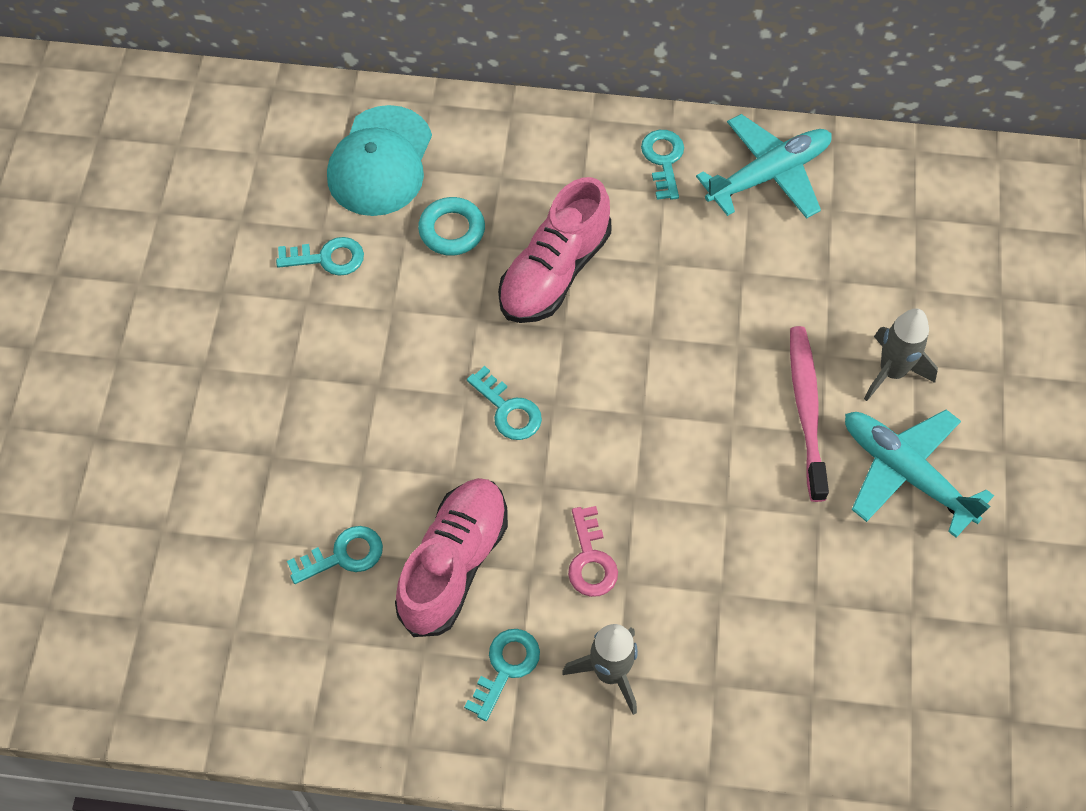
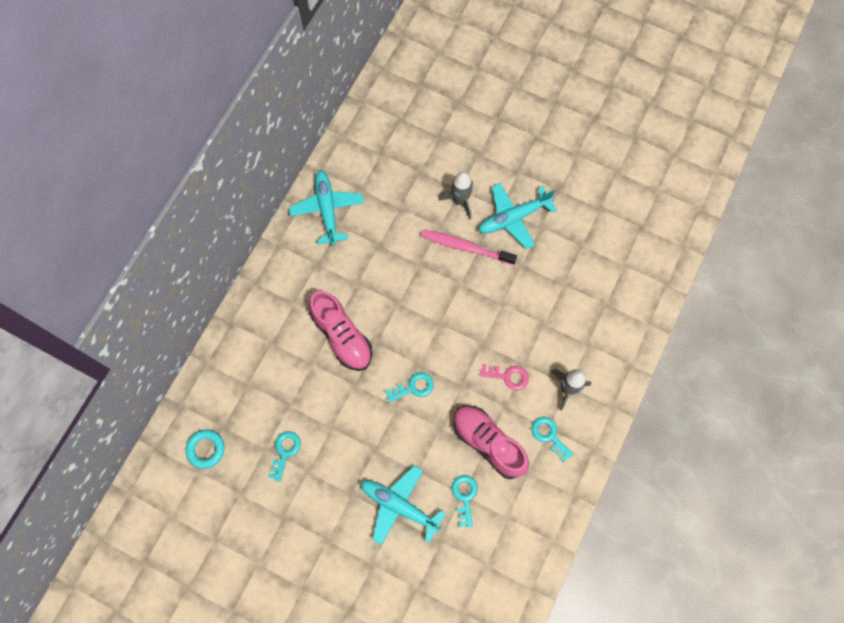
camera: 70 degrees left, 10 degrees up
(293, 456) = (399, 506): none -> turquoise plane
(380, 162) = (233, 403): turquoise cap -> none
(452, 230) = (294, 379): turquoise ring -> turquoise ring (206, 449)
(663, 160) = (296, 256): turquoise key -> none

